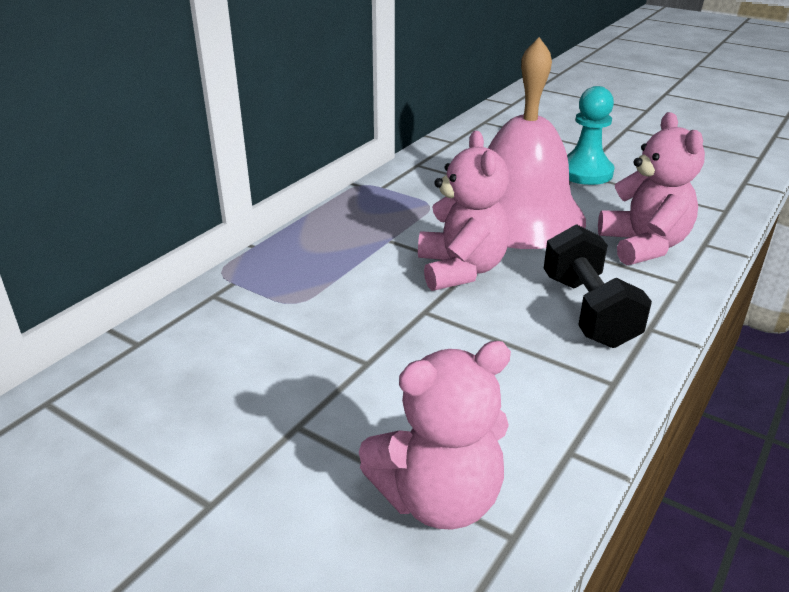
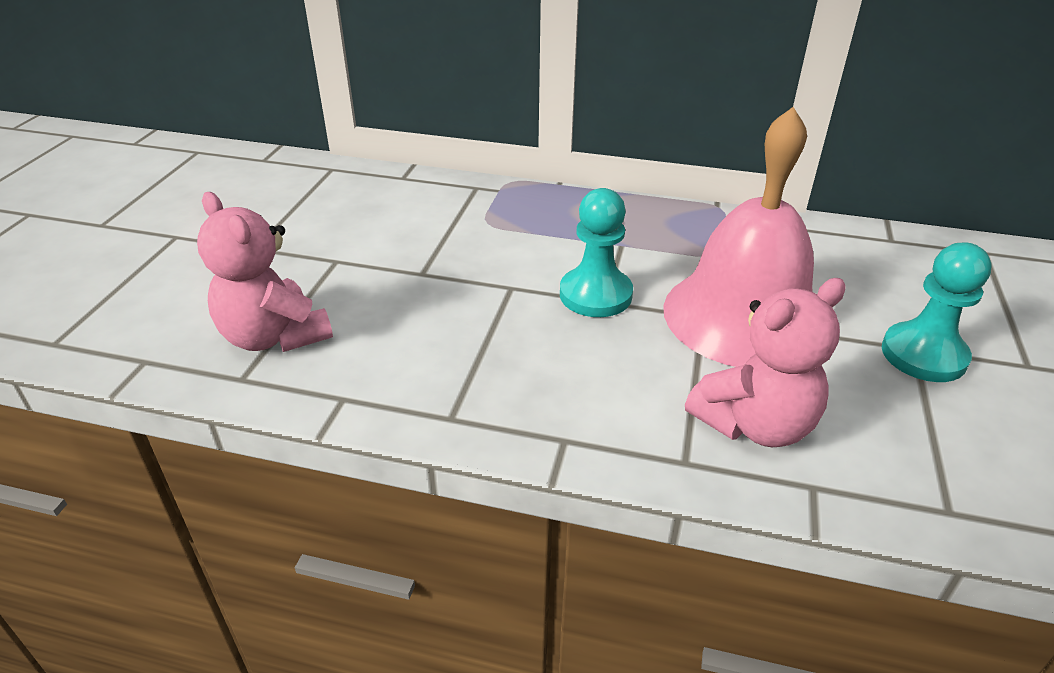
camera: 70 degrees right, 5 degrees up
(461, 270) = (595, 295): pink teddy bear -> turquoise pawn
(588, 311) = (571, 389): black dumbbell -> none

